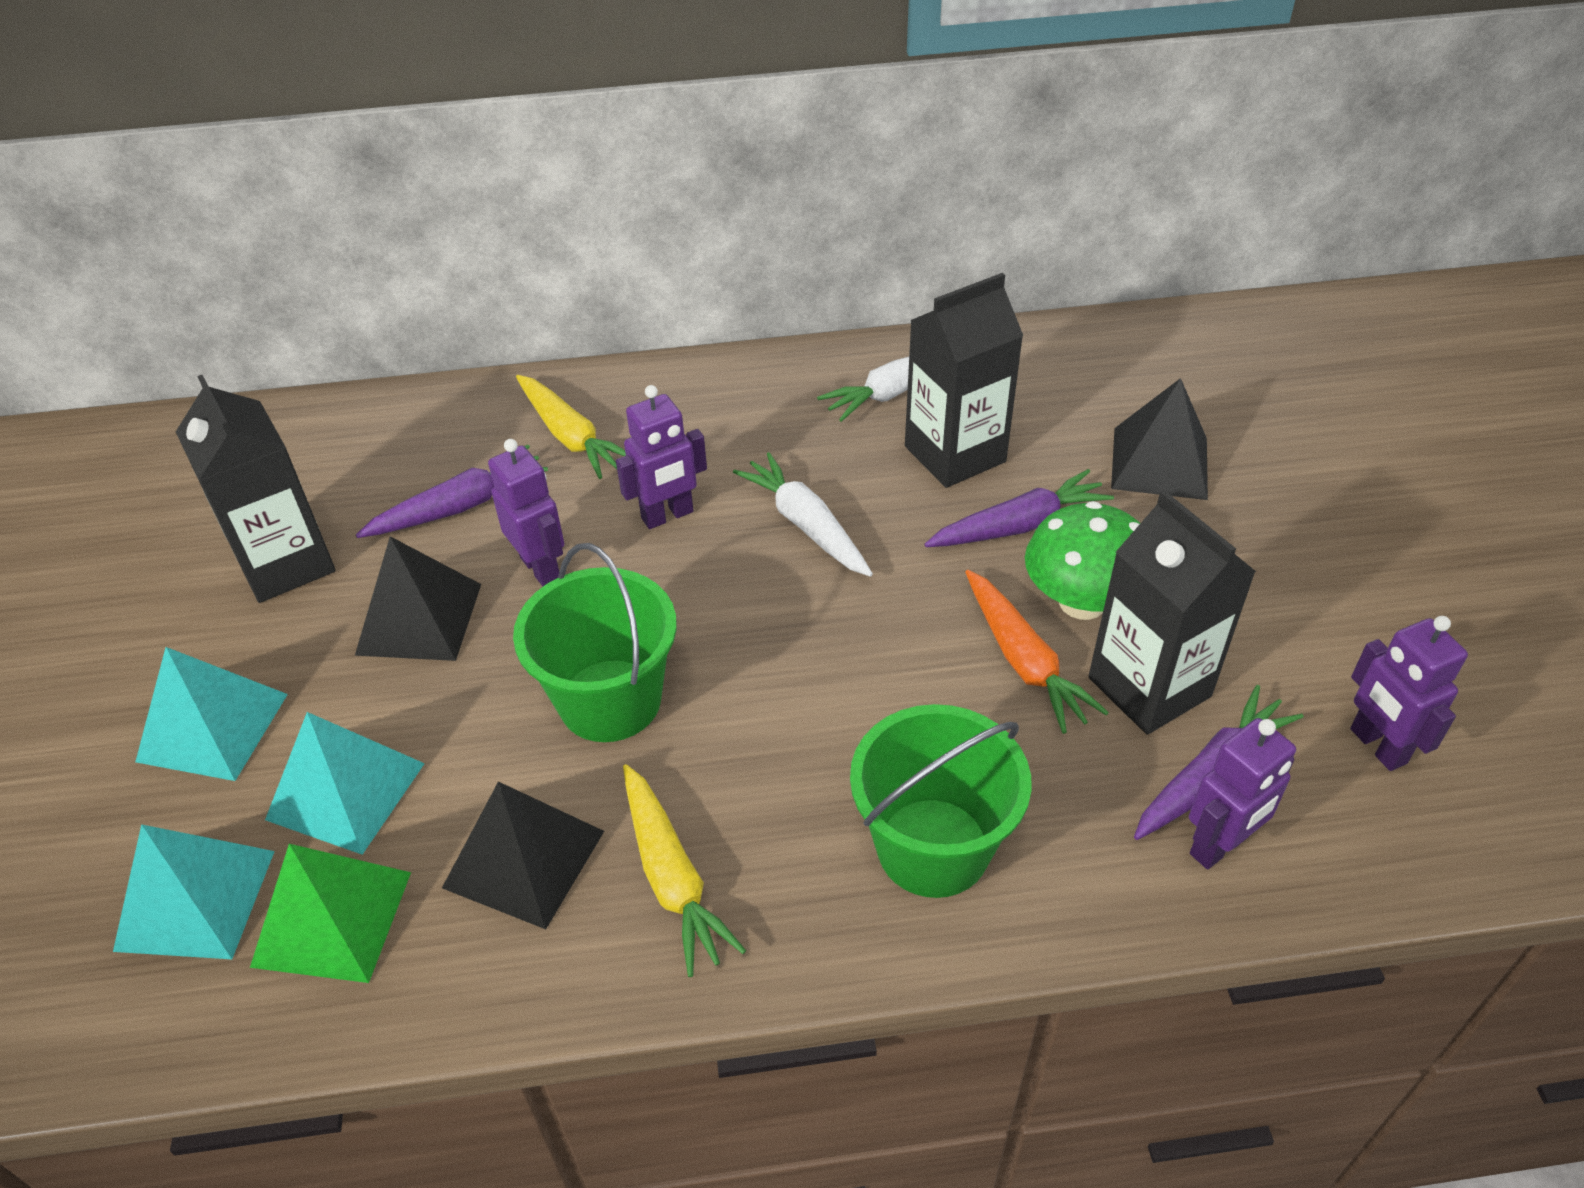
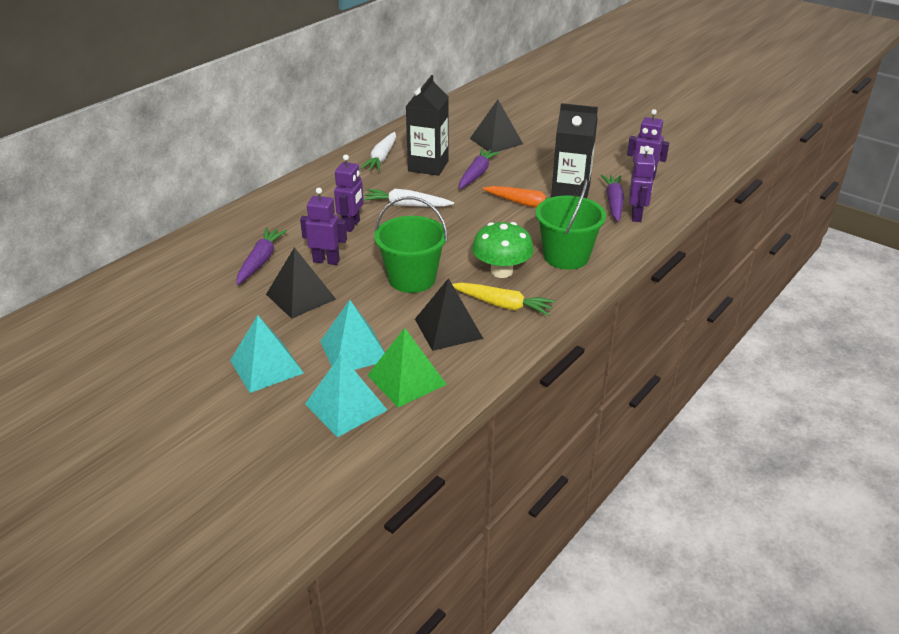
camera: 45 degrees left, 10 degrees down
(286, 563) = (211, 311): black carton -> none
(571, 436) = (273, 222): yellow carrot -> none
(1082, 602) = (523, 183): green mushroom -> green mushroom (501, 271)

